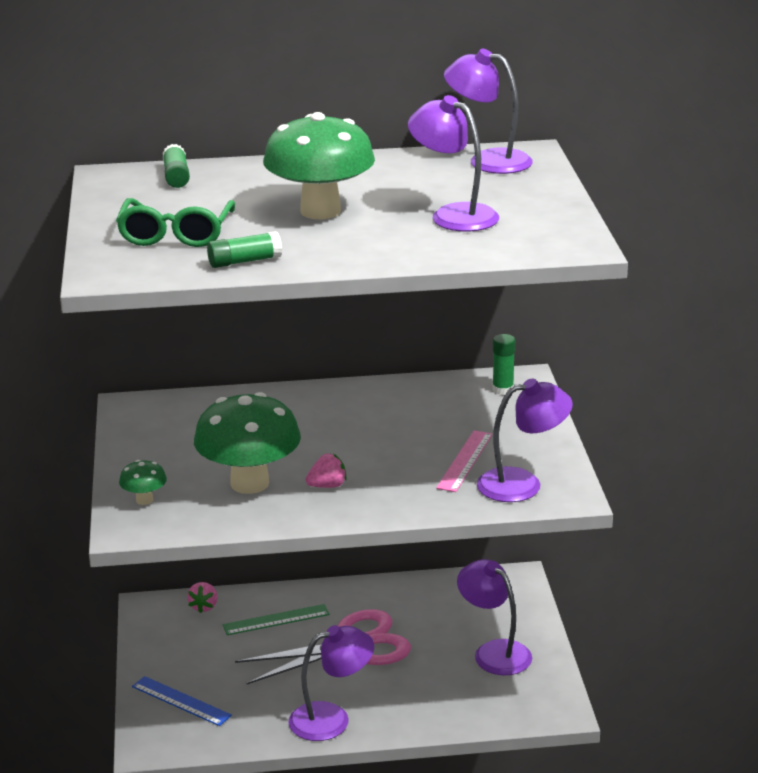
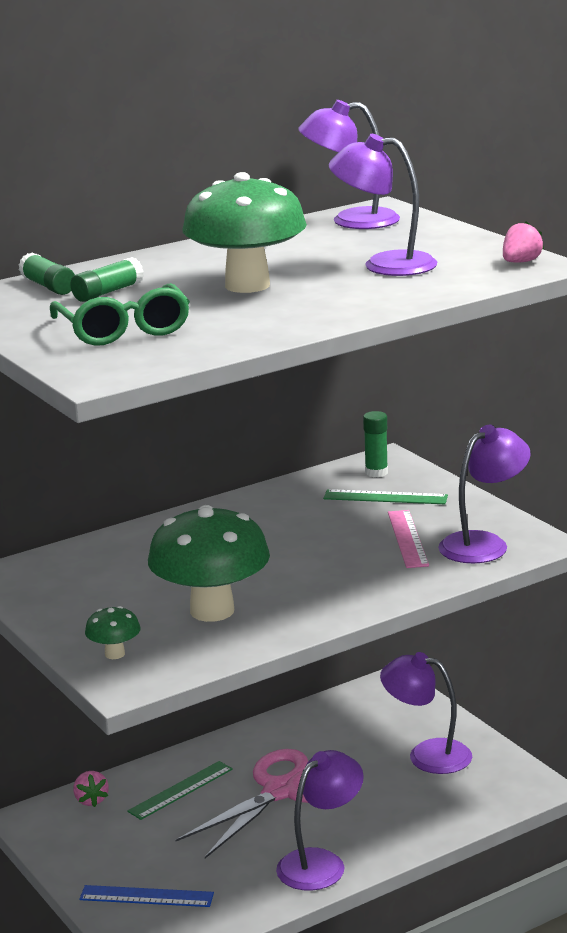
camera: 25 degrees left, 5 degrees down
(244, 261) = (233, 337): green glue stick -> green glue stick (108, 292)
(327, 486) = (295, 593): pink strawberry -> pink strawberry (520, 262)
(486, 416) = (385, 497): none -> green ruler

